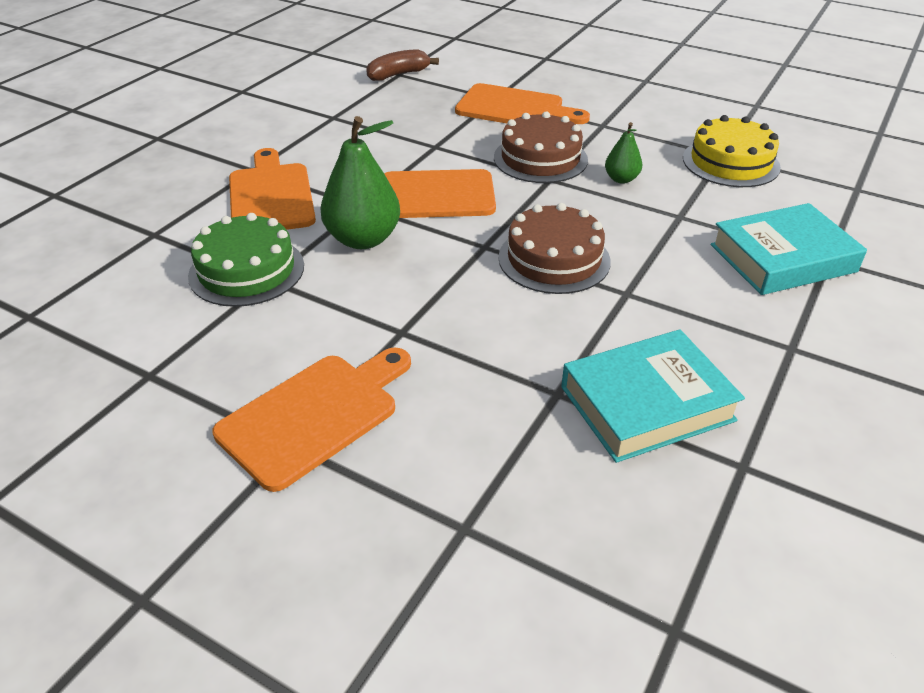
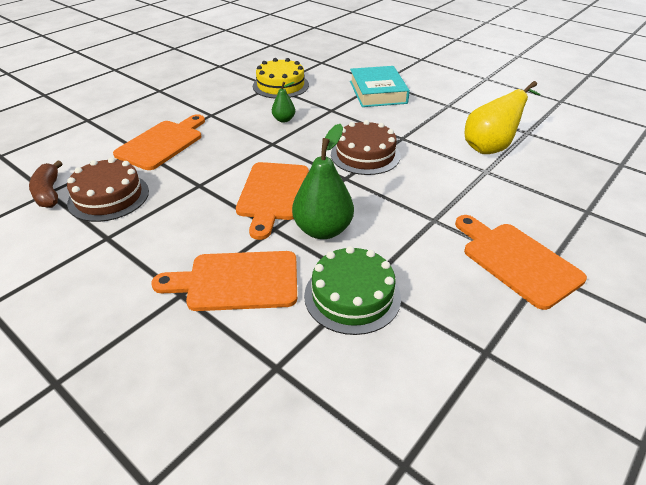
camera: 80 degrees left, 0 degrees up
(540, 158) = (243, 143): brown cake -> brown cake (109, 197)
(647, 404) = (491, 147): turquoise book -> yellow pear

